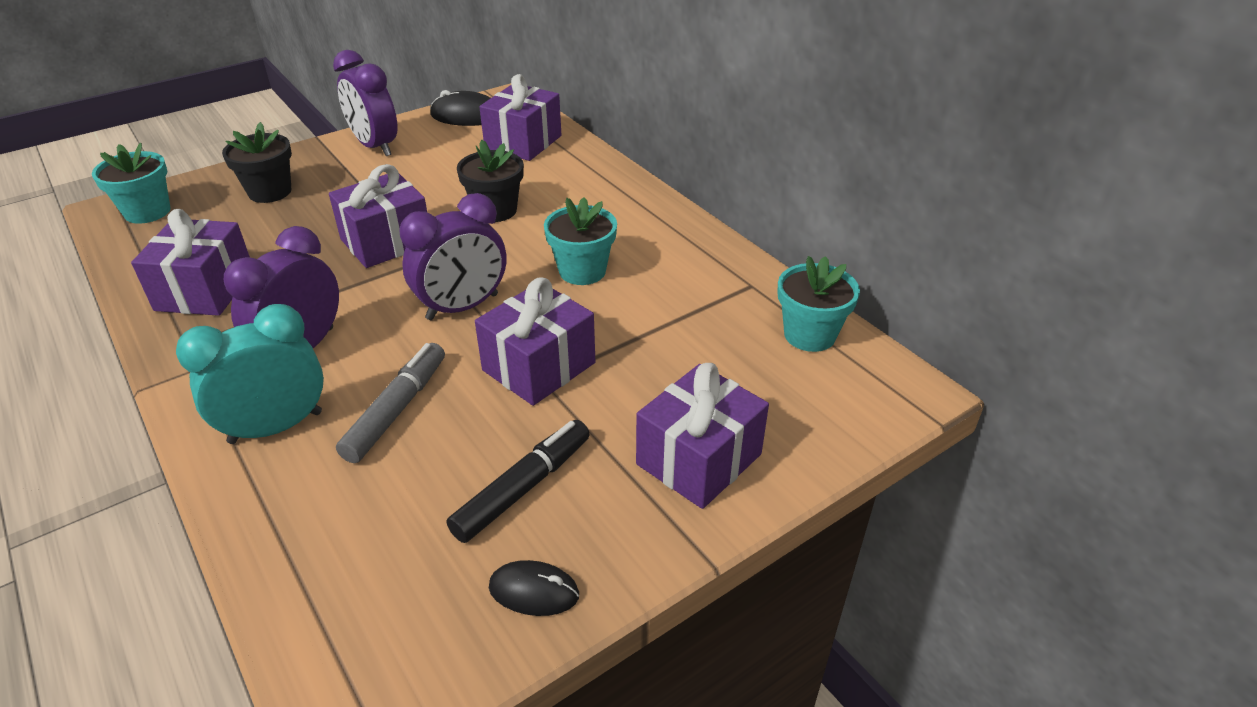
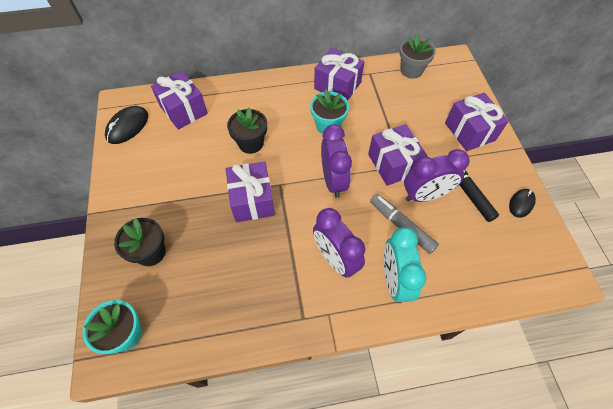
camera: 65 degrees left, 20 degrees up
(205, 290) = (251, 303): purple gift -> purple gift (337, 85)
(375, 146) = (131, 182): purple clock -> purple clock (425, 195)
(809, 335) = (411, 70): turquoise flower pot -> grey flower pot

